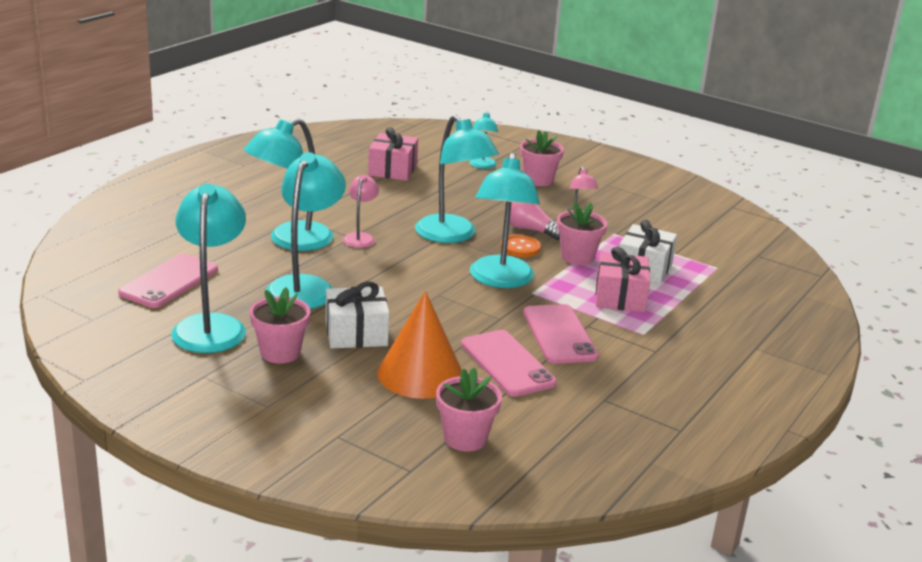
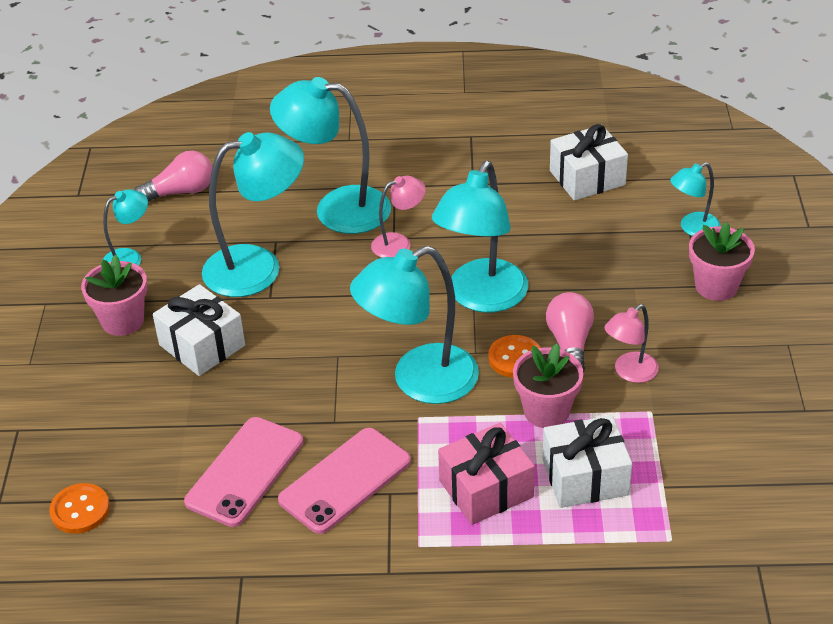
camera: 60 degrees right, 15 degrees up
(169, 281) = (181, 192): pink phone -> pink light bulb
(211, 326) = (129, 258): turquoise lamp -> turquoise lamp, size x0.52
(392, 170) = (587, 178): pink gift -> white gift
(420, 374) = (168, 424): orange cone -> none
(465, 438) = (80, 510): pink flower pot -> orange button

